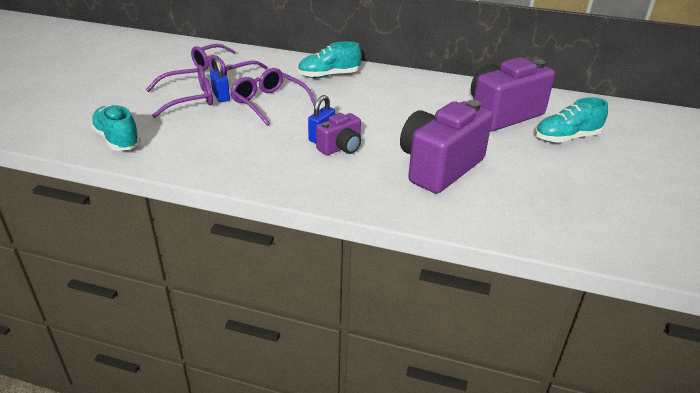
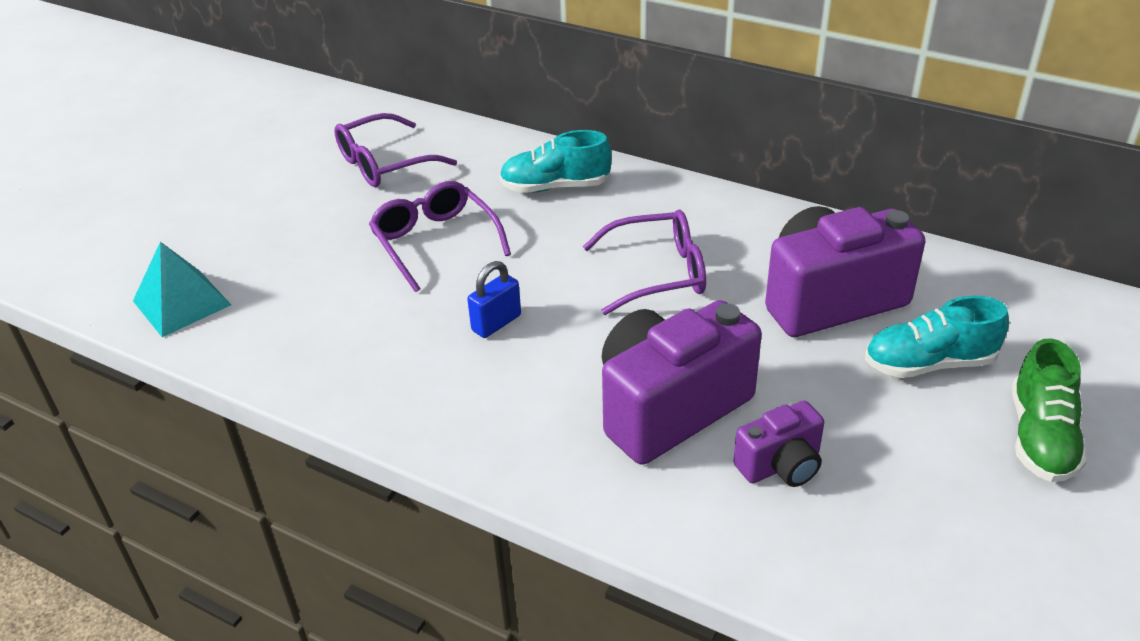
camera: 15 degrees right, 5 degrees up
(117, 140) = (181, 303): turquoise shoe -> turquoise pyramid
(189, 99) = (311, 224): purple glasses -> purple glasses (658, 273)
(221, 96) = (363, 222): blue padlock -> none
(341, 148) = (519, 350): purple camera -> purple camera (781, 465)
(638, 164) = (1040, 437): none -> green shoe

